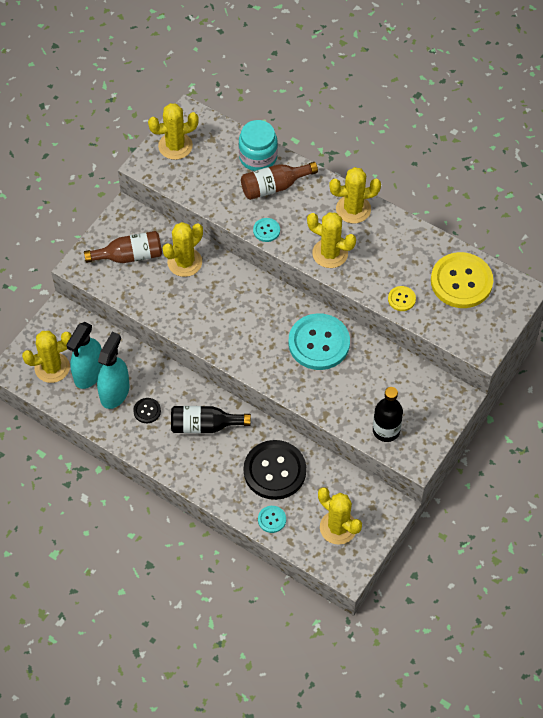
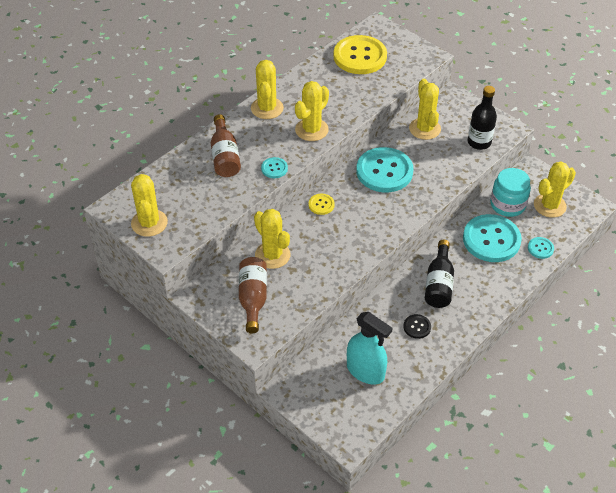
camera: 80 degrees left, 10 degrees down
(52, 367) = (353, 404): yellow cactus -> yellow cactus (424, 129)
(115, 392) = (392, 351): turquoise spray bottle -> none
(258, 157) = (186, 163): turquoise jar -> turquoise jar (507, 204)
(274, 471) = (491, 240): black button -> turquoise button
(401, 299) = (370, 93): yellow button -> yellow button (321, 205)

